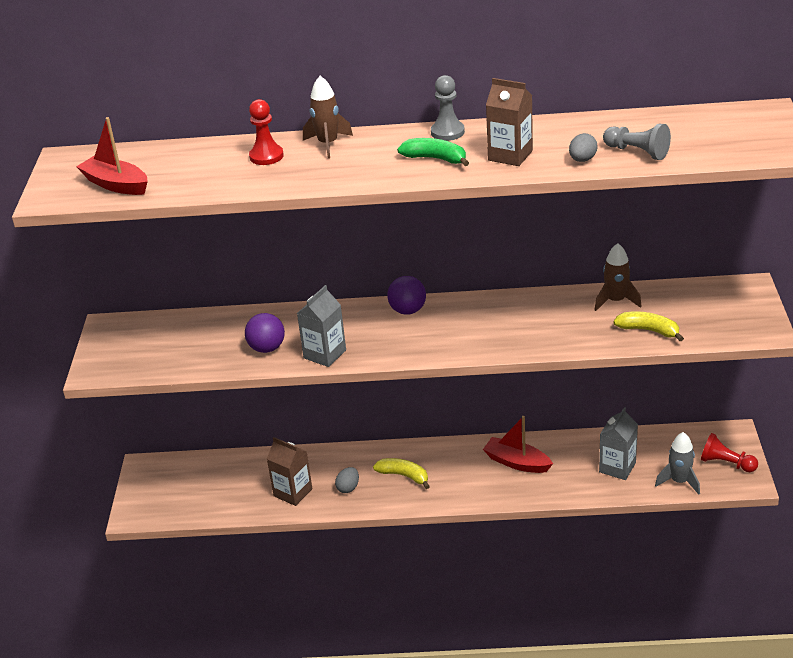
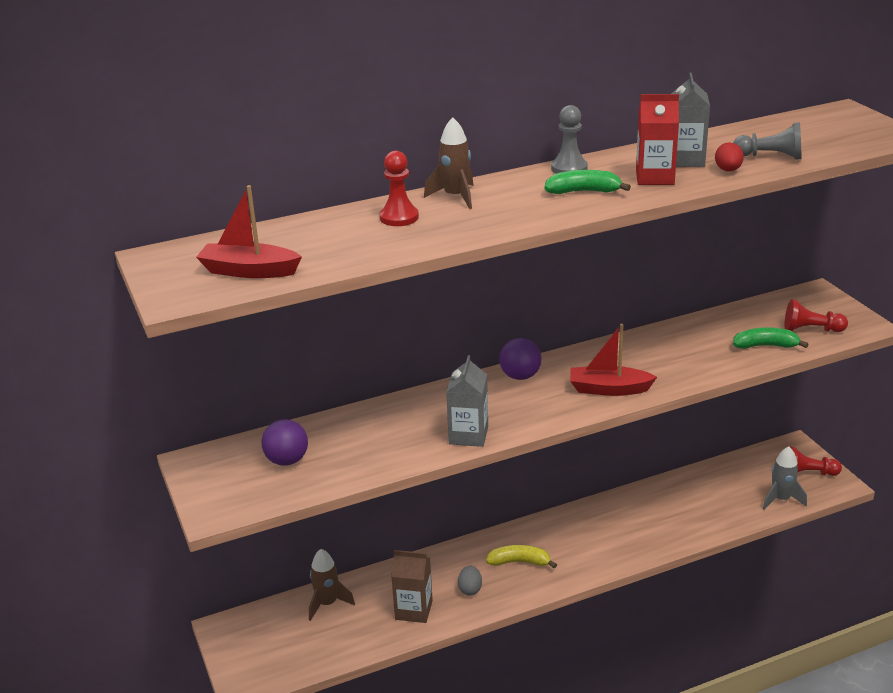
camera: 25 degrees left, 5 degrees down
(267, 348) = (400, 443): purple ball -> purple ball (287, 460)
(510, 155) = (654, 177): brown carton -> red carton
(517, 462) = (621, 520): red boat -> red boat (609, 389)
(582, 160) = (728, 170): grey egg -> red egg
(616, 301) = (712, 327): brown rocket -> brown rocket (327, 603)
(617, 467) = (717, 501): grey carton -> grey carton (685, 160)
(648, 330) = (765, 346): yellow banana -> green banana
(707, 324) = (811, 330): none -> red pawn

